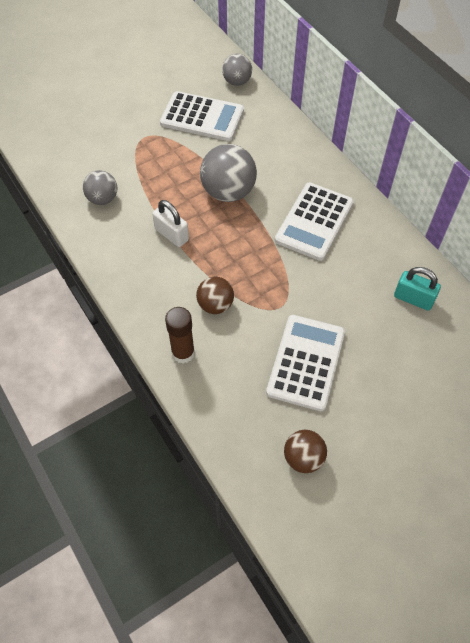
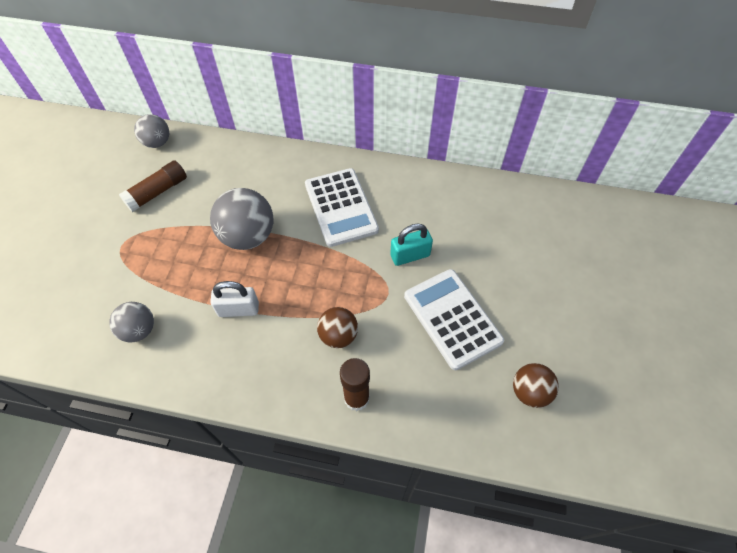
camera: 45 degrees left, 0 degrees up
(202, 117) = (158, 192): white calculator -> brown glue stick
(413, 298) = (468, 208): turquoise padlock -> turquoise padlock (410, 255)

